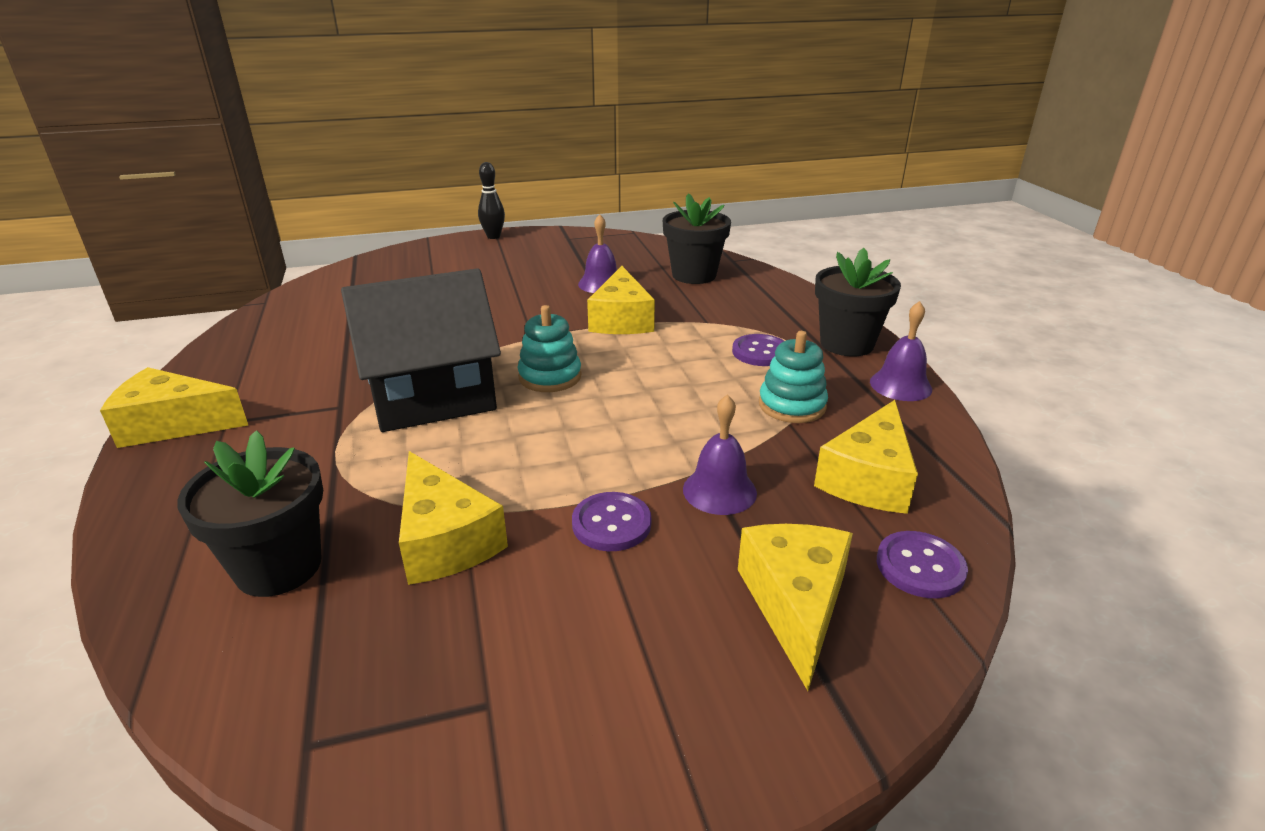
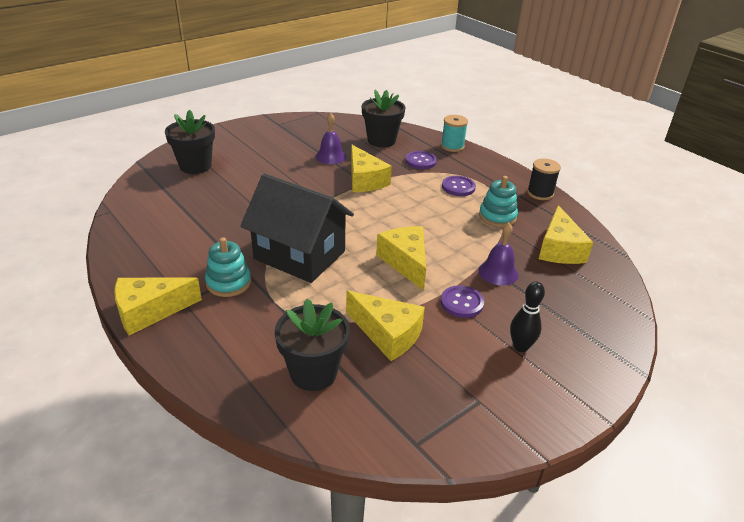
camera: 25 degrees left, 5 degrees up
(432, 397) = (299, 255): black house -> black house turned 75 degrees clockwise
(493, 236) = (225, 130): black bowling pin -> black bowling pin (520, 347)
(550, 377) = (356, 227): turquoise stacking toy -> turquoise stacking toy (228, 282)
(795, 604) = (570, 318): yellow cheese -> yellow cheese (406, 262)
(799, 297) = (452, 146): none -> turquoise spool
(846, 344) = (498, 173): black flower pot -> black flower pot (195, 166)
(900, 385) = (540, 193): purple bell -> black spool
(920, 566) = (607, 286): purple button -> purple button (420, 161)

